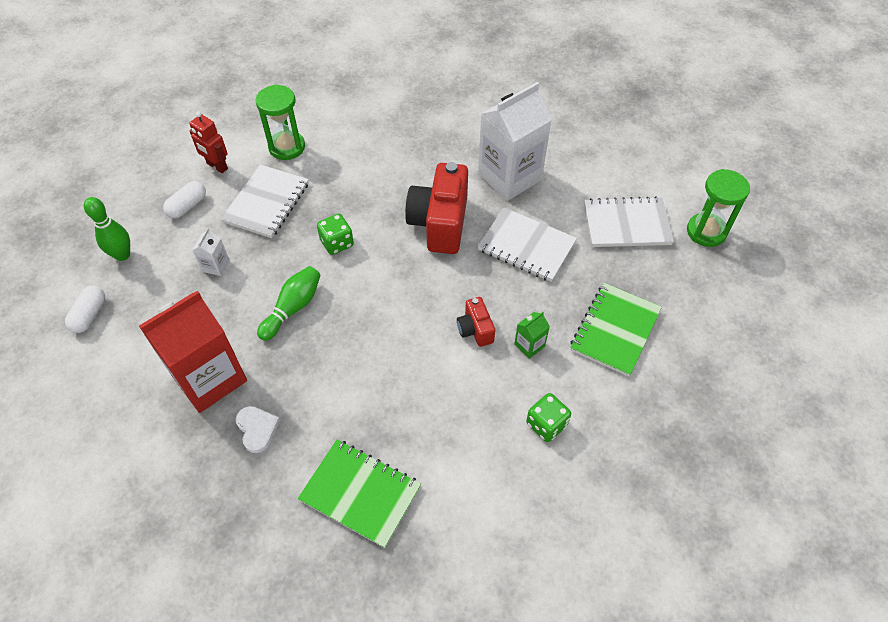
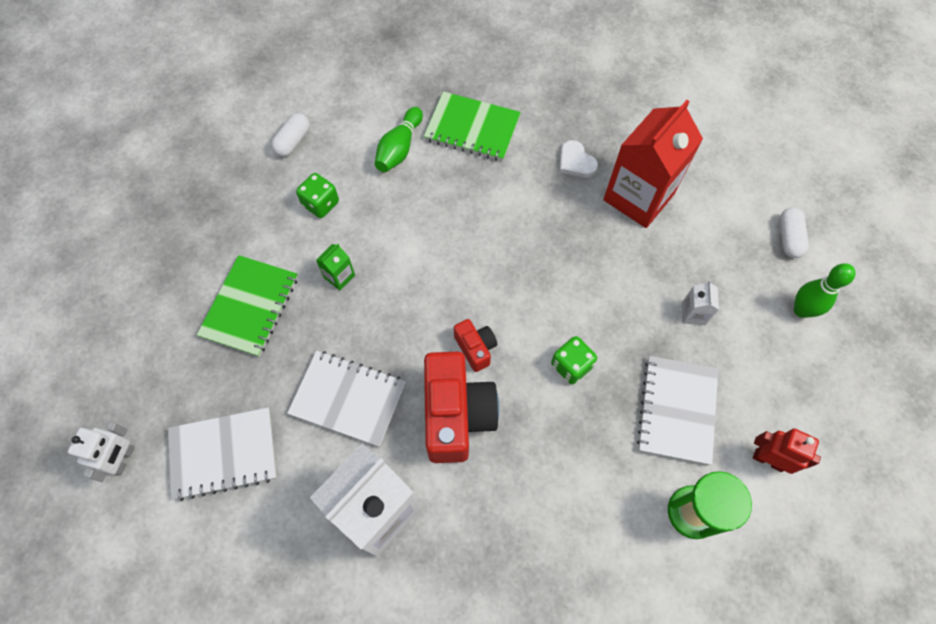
camera: 170 degrees right, 10 degrees up
(187, 206) = (769, 388): white capsule -> white capsule (293, 141)
(293, 308) = (589, 278): green bowling pin -> green bowling pin (399, 148)
(475, 330) = (396, 284): red camera -> red camera (475, 348)
(706, 232) = (124, 459): green hourglass -> white robot

